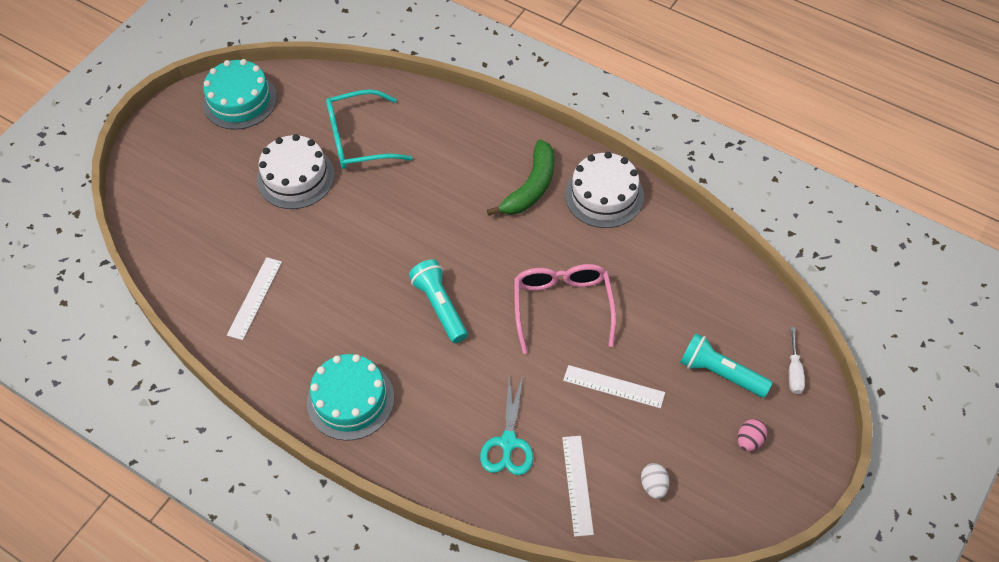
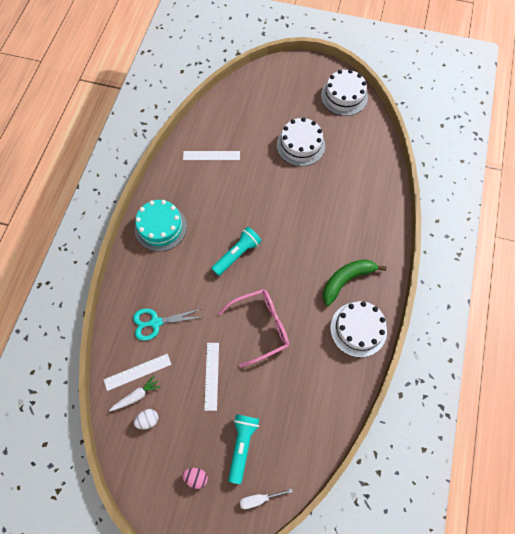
camera: 70 degrees right, 10 degrees up
(239, 100) = (344, 96): turquoise cake -> white cake
(358, 139) = (342, 168): turquoise glasses -> none
(531, 187) = (346, 280): green banana -> green banana turned 135 degrees clockwise
(613, 494) = (136, 396): none -> white carrot

